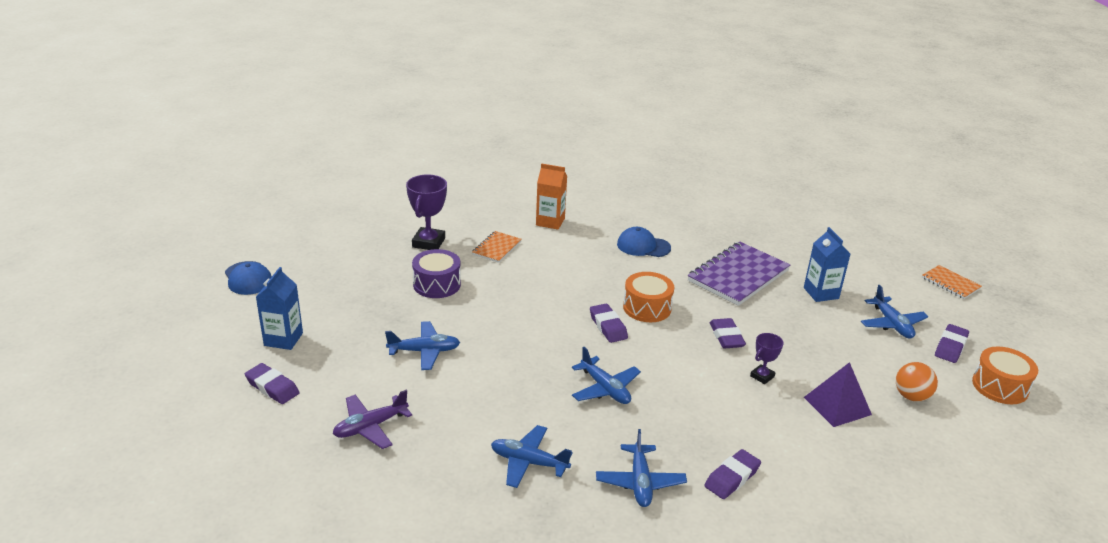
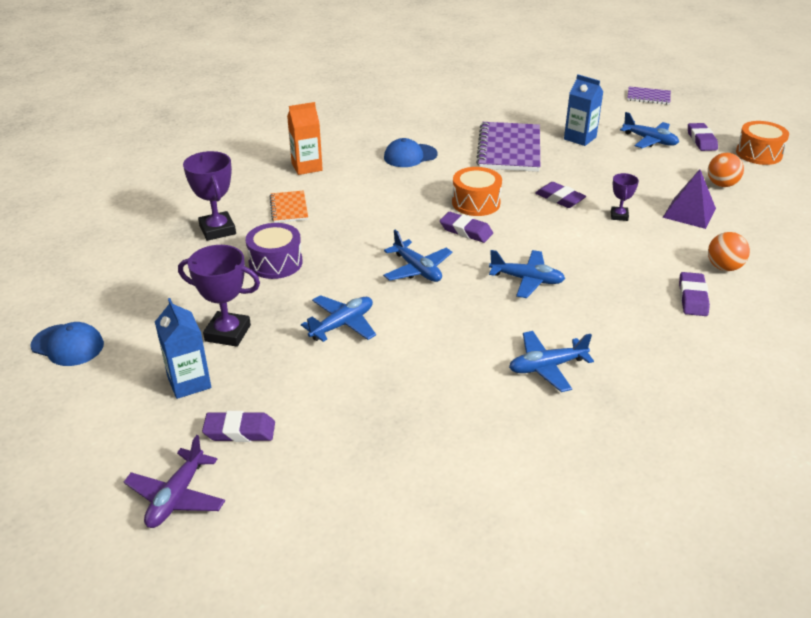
camera: 35 degrees left, 5 degrees up
(345, 318) = (228, 333): none -> purple trophy
(370, 427) = (382, 413): purple plane -> purple plane (176, 497)
(640, 482) = (641, 335): blue plane -> blue plane (417, 269)
(802, 468) = (724, 267): none -> orange ball
(950, 283) = (648, 97): orange notebook -> purple notebook

